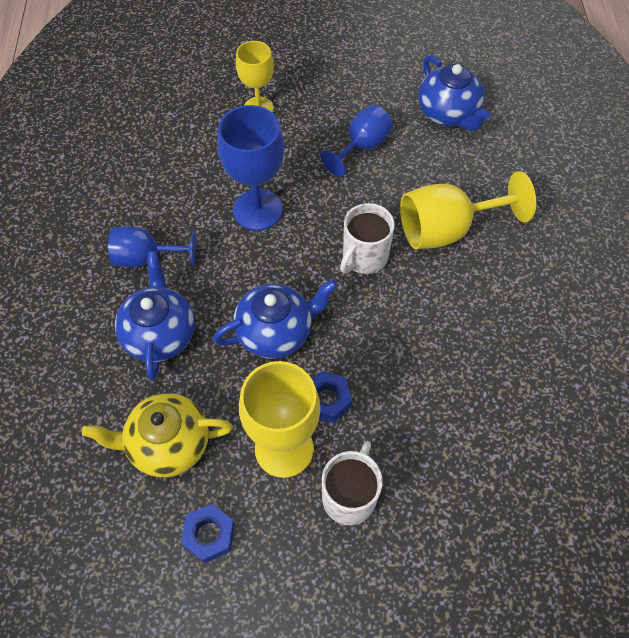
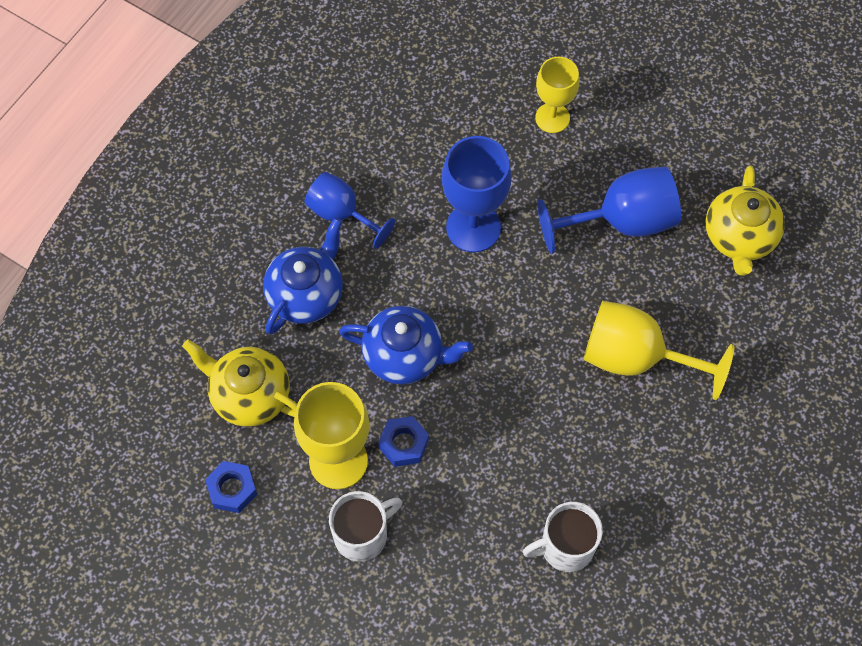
camera: 35 degrees right, 5 degrees up
(362, 147) = (622, 221): blue goblet -> blue goblet, size x1.53
(364, 257) = (536, 335): white mug -> white mug (565, 547)
(448, 113) = (739, 237): blue teapot -> yellow teapot

